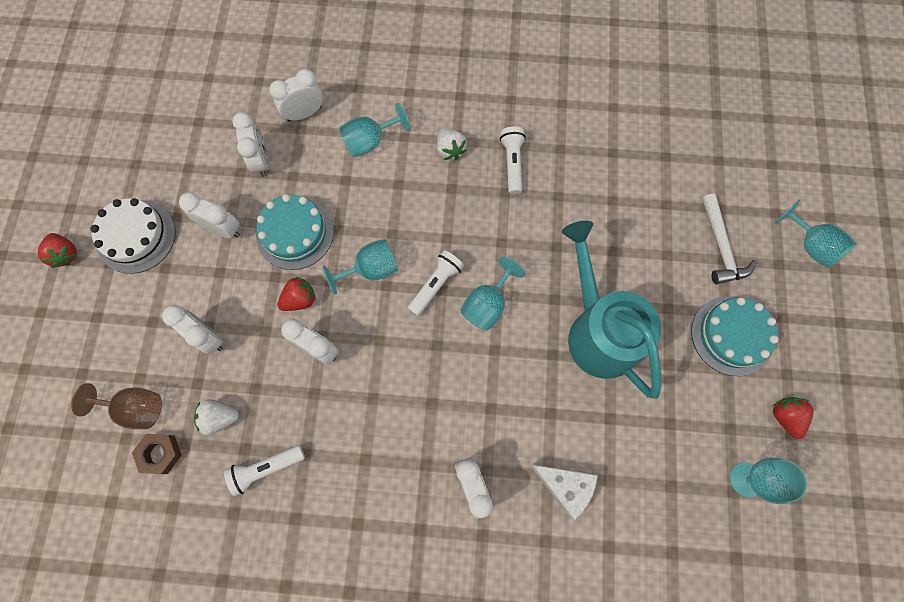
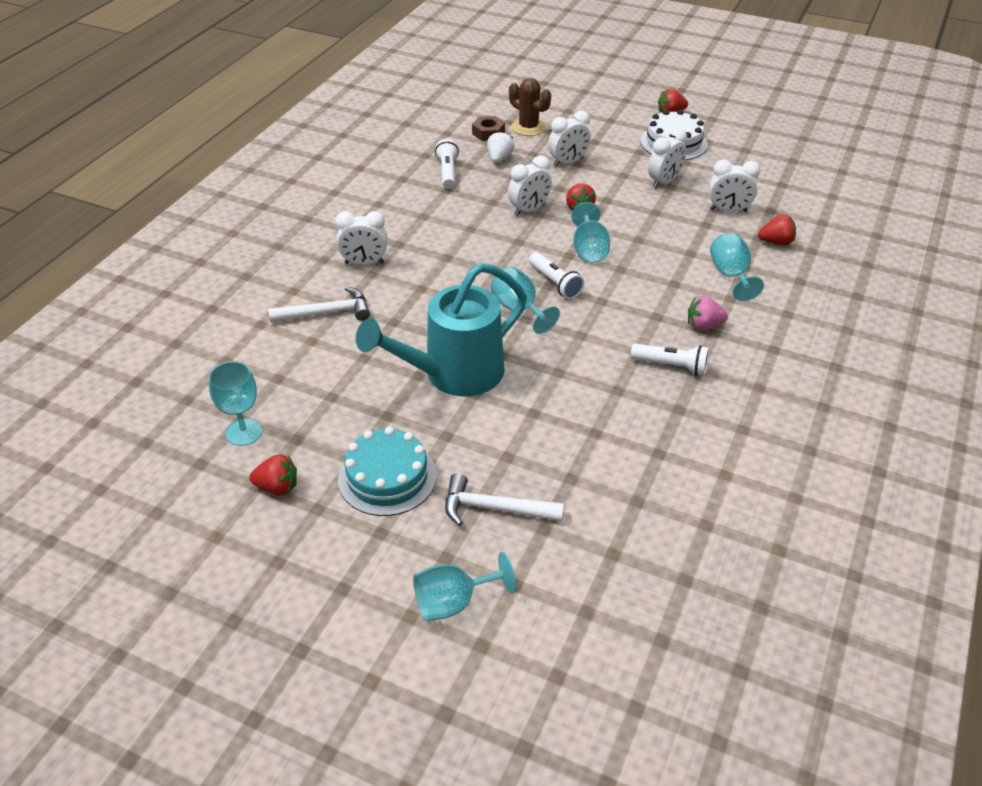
camera: 110 degrees right, 30 degrees down
(135, 408) = (528, 127): brown goblet -> brown cactus
(295, 233) = (645, 216): turquoise cake -> none
(304, 113) = (776, 242): white clock -> red strawberry
(450, 150) = (703, 325): white strawberry -> pink strawberry
(565, 486) = (326, 313): white cheese -> white hammer
(597, 330) = (453, 375): turquoise watering can -> turquoise watering can turned 150 degrees clockwise

